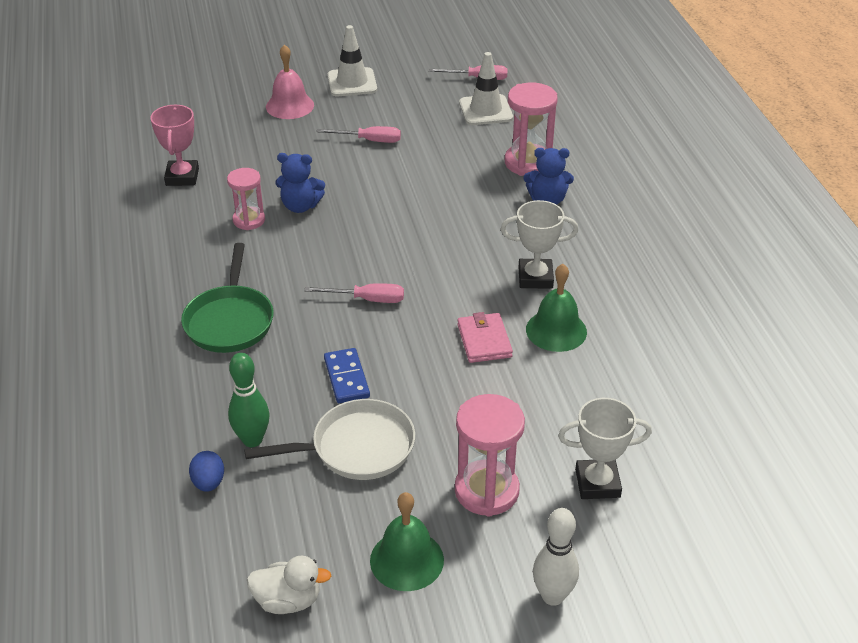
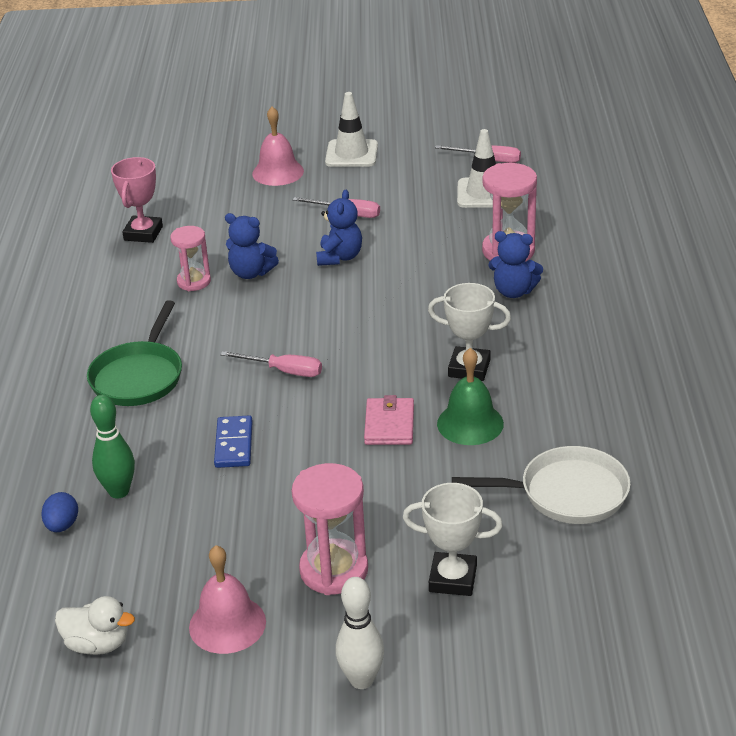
camera: 15 degrees right, 5 degrees down
(356, 448) = (218, 512): white pan -> white pan (566, 493)
(378, 183) = (339, 257): none -> blue teddy bear
(407, 560) = (227, 624): green bell -> pink bell

